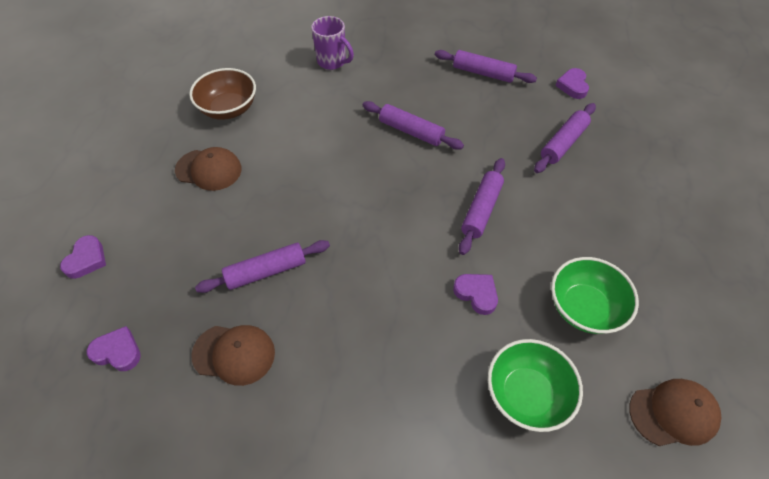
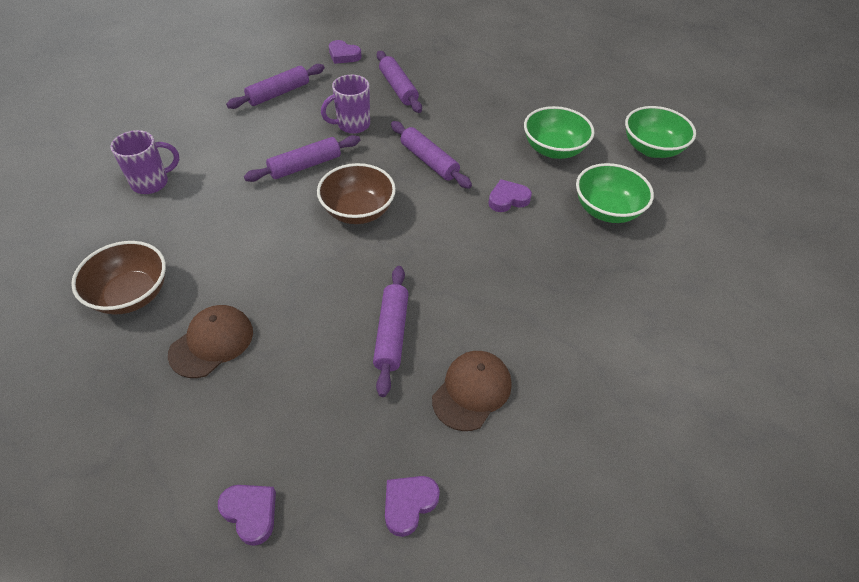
camera: 65 degrees left, 5 degrees down
(383, 189) = (358, 211): none -> brown bowl
(484, 136) = (352, 125): none -> purple mug
(673, 413) = (652, 148): brown cap -> green bowl

